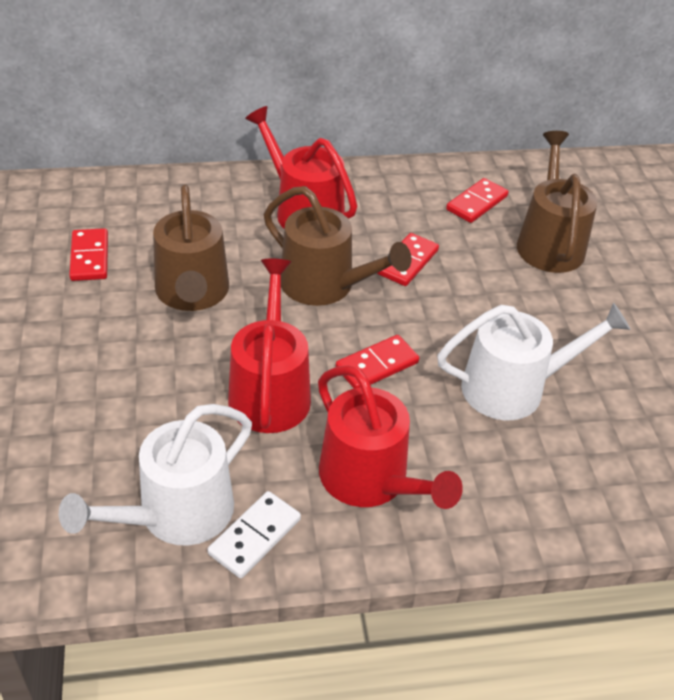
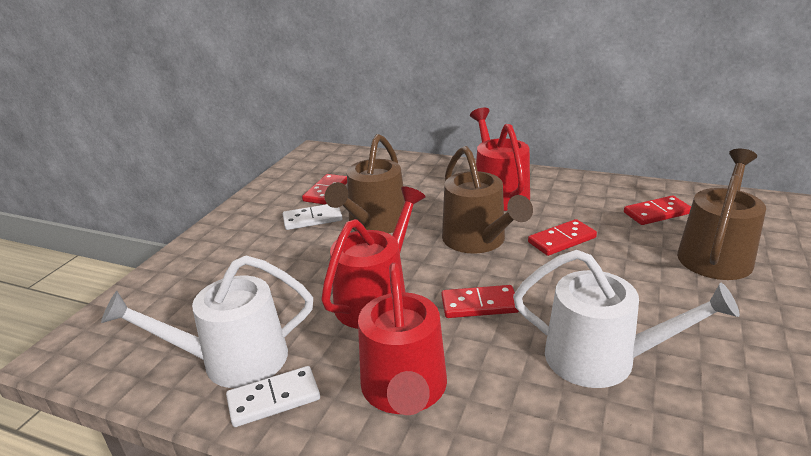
camera: 35 degrees right, 15 degrees down
(108, 305) = (312, 219): none -> white domino

